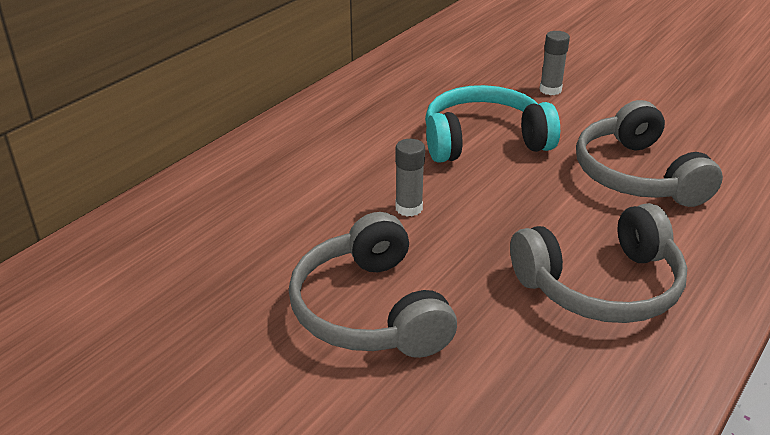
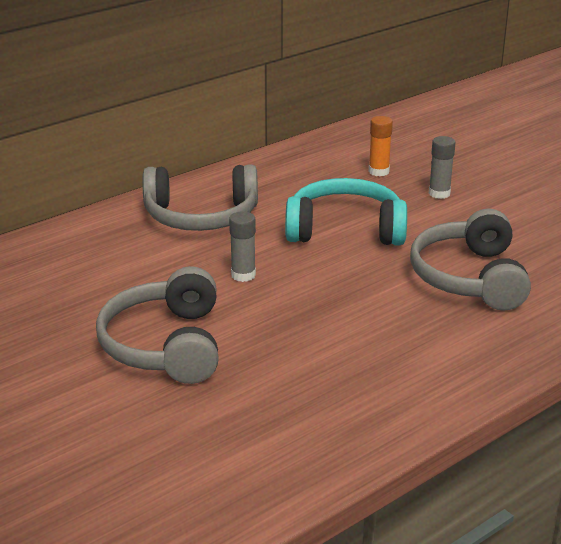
camera: 15 degrees right, 5 degrees down
(479, 75) = (379, 171): none -> orange glue stick
(601, 285) = (372, 358): grey headphones -> grey headphones (201, 216)

